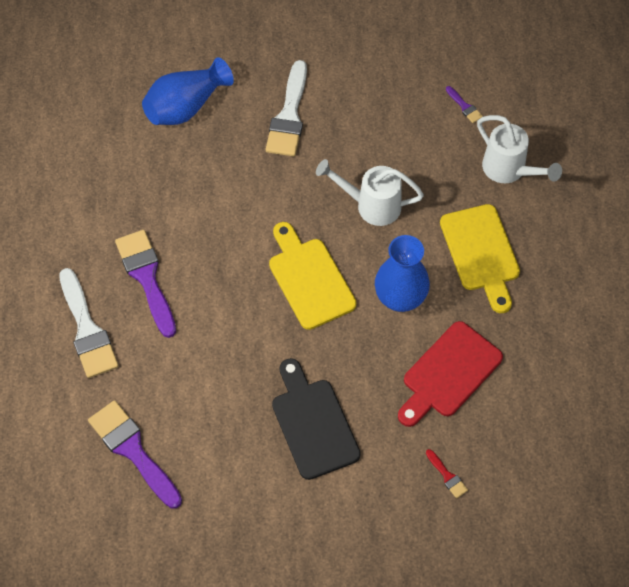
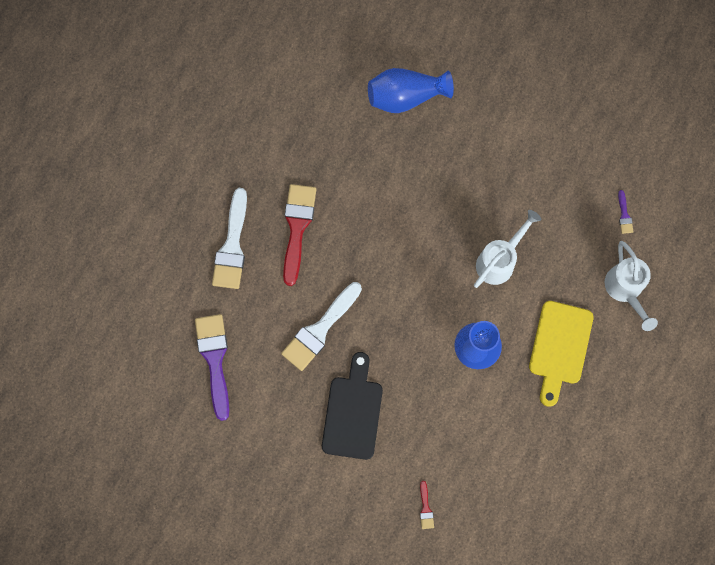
camera: 30 degrees right, 15 degrees up
(146, 277) = (297, 227): purple brush -> red brush
(289, 116) = (480, 148): white brush -> white brush (320, 330)
(309, 279) = (416, 296): yellow cutting board -> none
(371, 205) = (499, 261): white watering can -> white watering can turned 90 degrees clockwise
(448, 373) = (475, 430): red cutting board -> none

